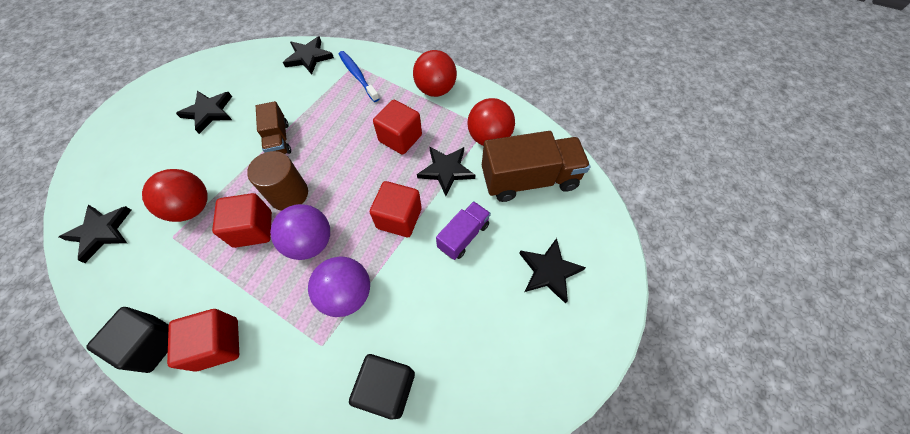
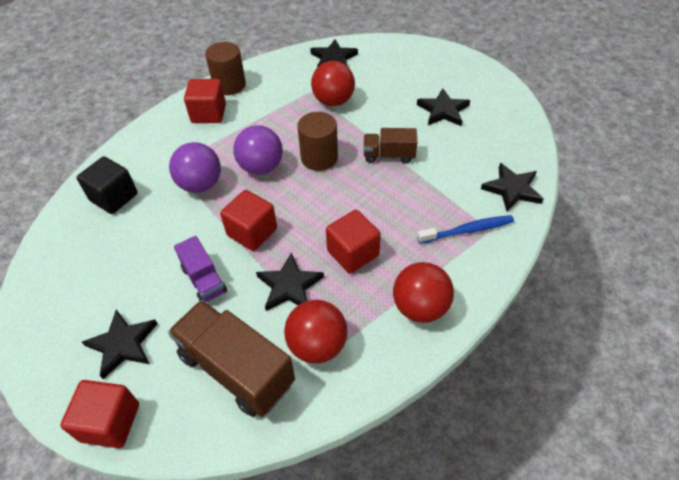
camera: 110 degrees right, 10 degrees down
(152, 343) = (229, 85): black cube -> brown cylinder
(253, 229) = (294, 134): red cube -> red cube (110, 422)
(529, 179) = (236, 369): brown truck -> brown truck turned 120 degrees clockwise

